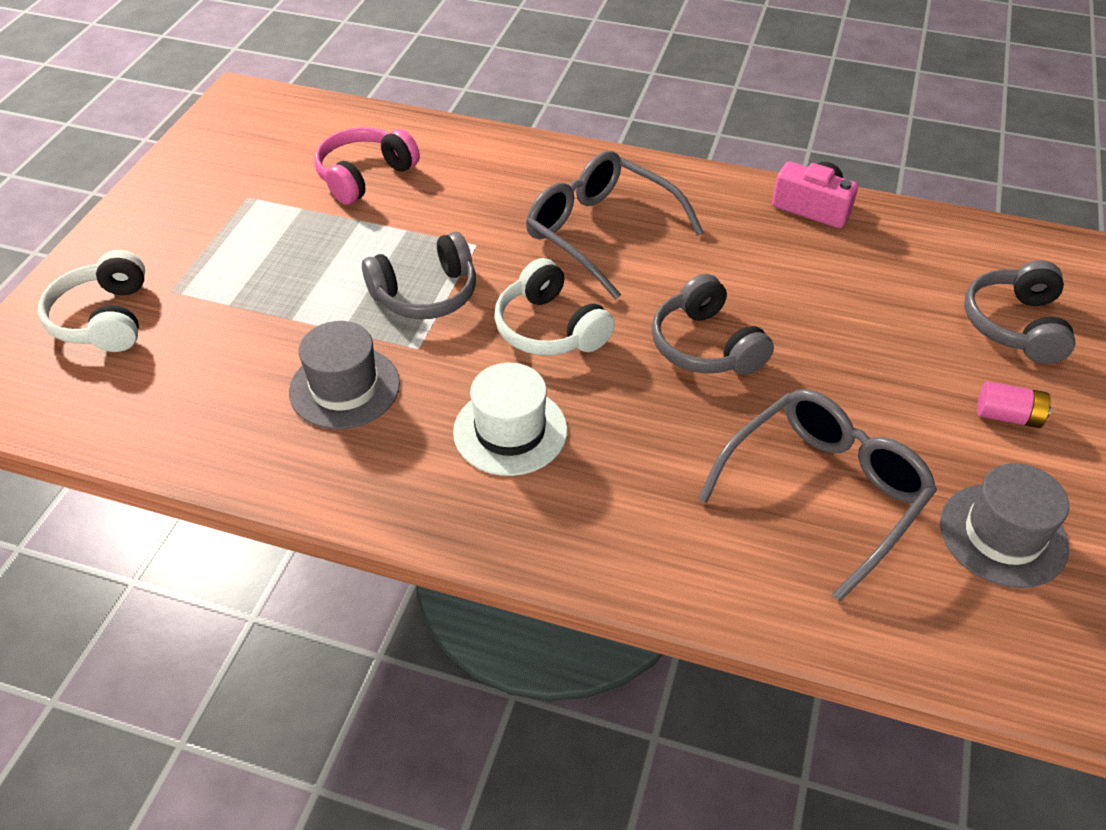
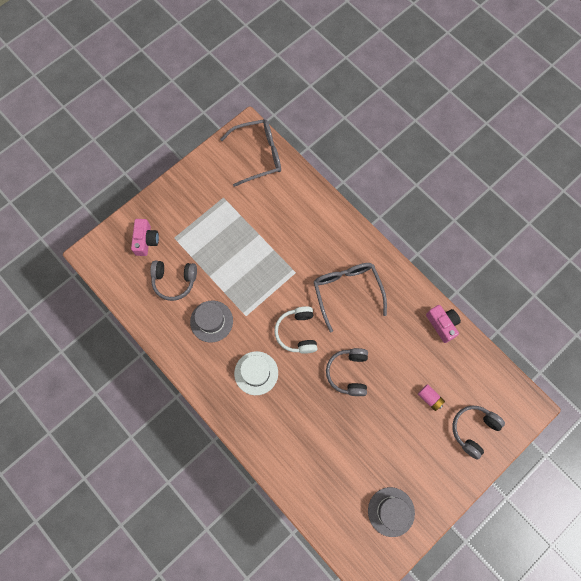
camera: 30 degrees right, 25 degrees up
(105, 319) = (146, 240): white headphones -> pink camera
(365, 176) = (273, 208): pink headphones -> none
(426, 294) = (262, 289): grey headphones -> grey headphones (174, 281)
(822, 493) = (343, 460): grey glasses -> grey glasses (258, 155)
(1007, 416) = (434, 467): pink battery -> pink battery (429, 398)

